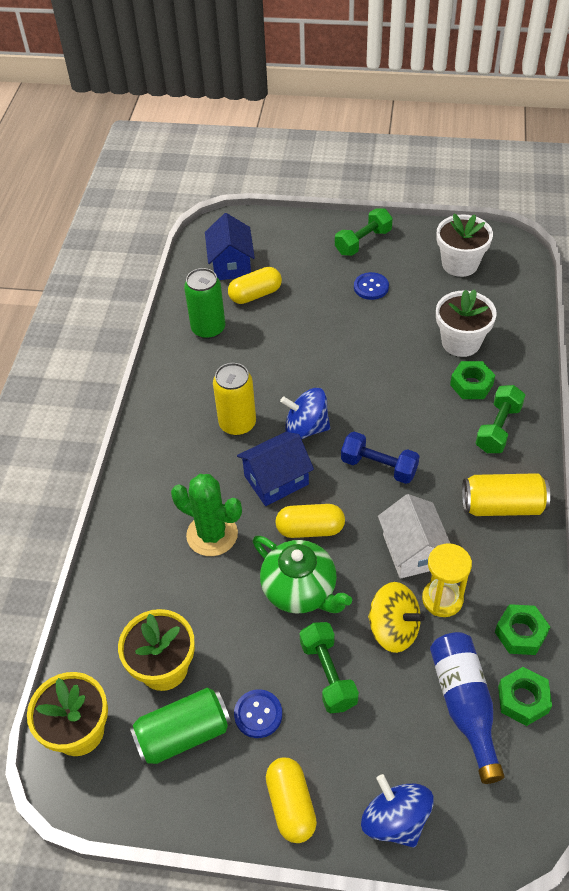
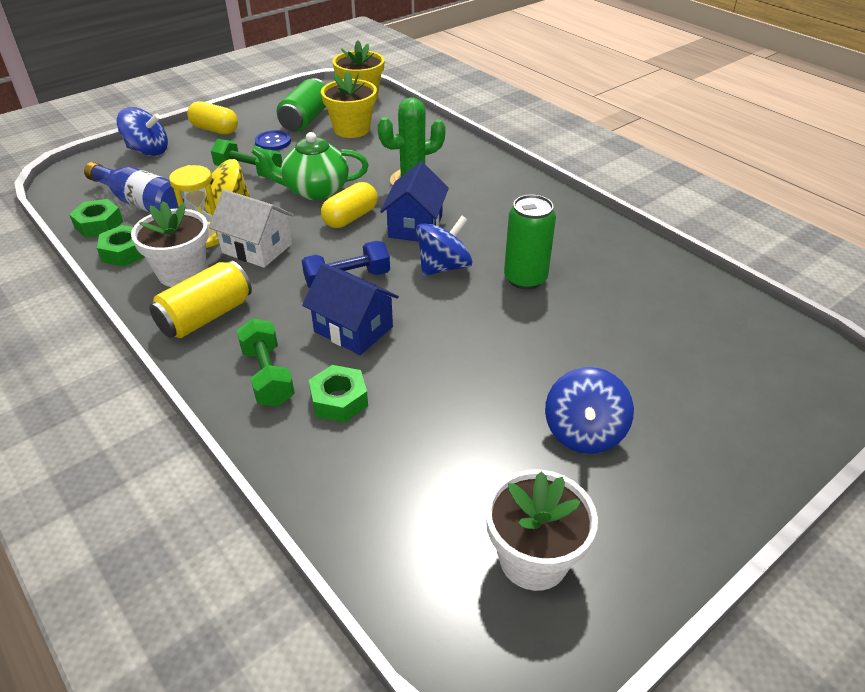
camera: 130 degrees right, 10 degrees down
(208, 329) = (646, 280): green can -> green can (525, 279)
(231, 264) = (746, 347): blue house -> blue house (353, 329)
(237, 424) = (499, 237): yellow can -> none
(255, 295) = (669, 335): yellow capsule -> none
(363, 242) = (687, 489): green dumbbell -> none
(371, 287) = (584, 432): blue button -> blue spinning top
(461, 342) = (402, 440): white flower pot -> white flower pot (182, 273)

